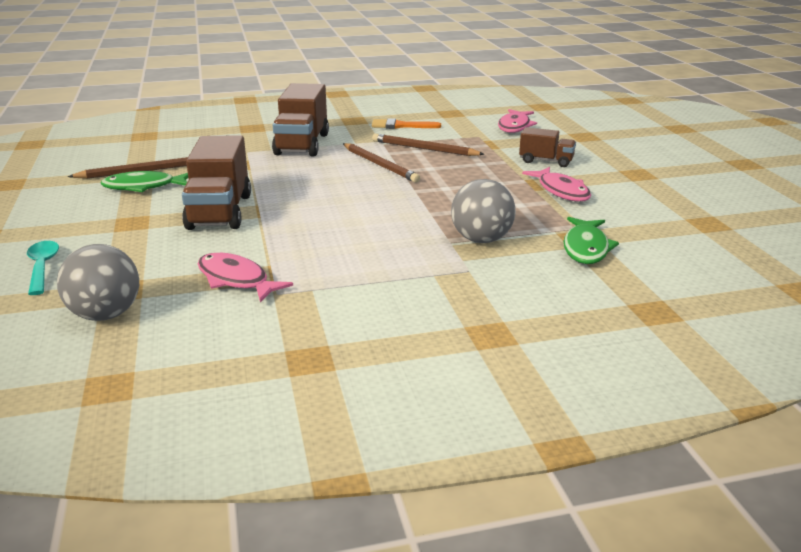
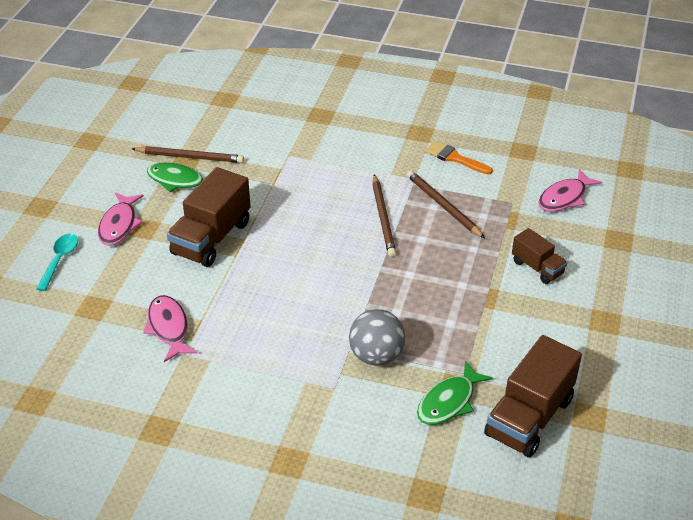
camera: 30 degrees right, 15 degrees up
(105, 315) = (69, 330): grey ball -> none
(302, 144) = (343, 160): brown truck -> brown truck (529, 417)
(561, 191) = (505, 318): pink fish -> pink fish (119, 225)

